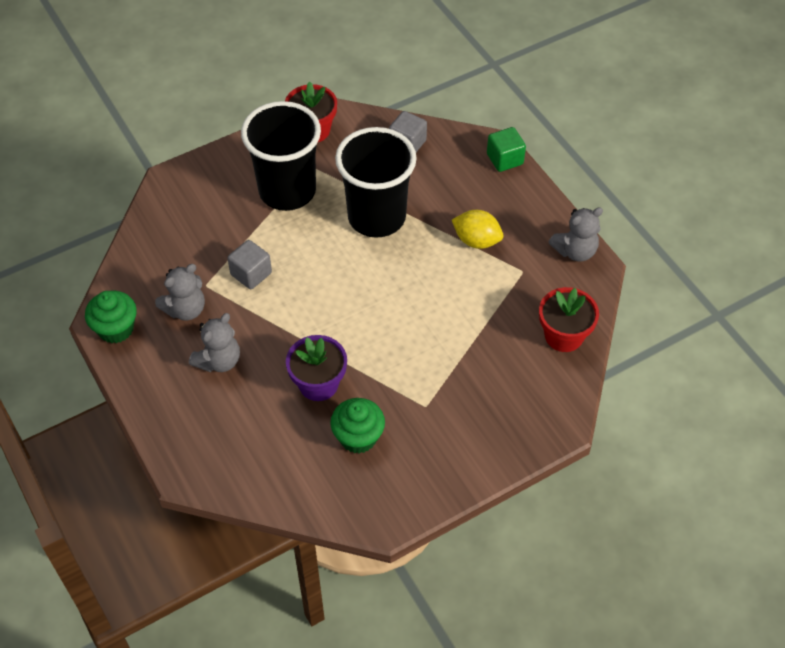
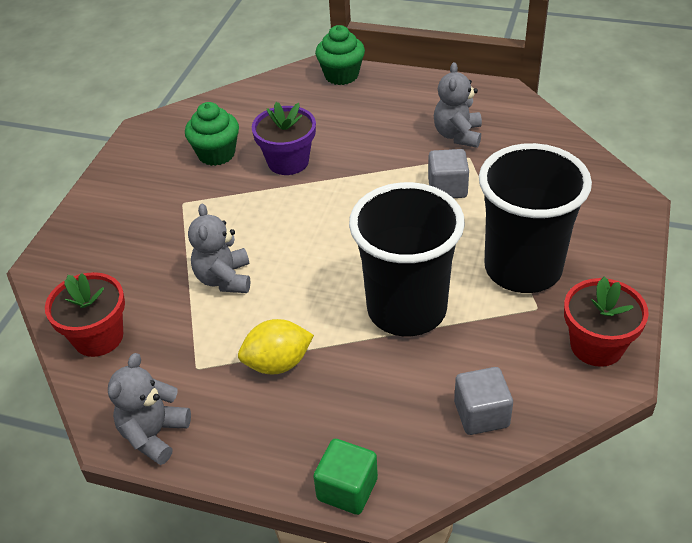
camera: 140 degrees right, 10 degrees down
(116, 329) = (485, 95): green cupcake -> green cupcake (341, 75)
(219, 361) = (383, 126): grey teddy bear -> grey teddy bear (224, 279)

